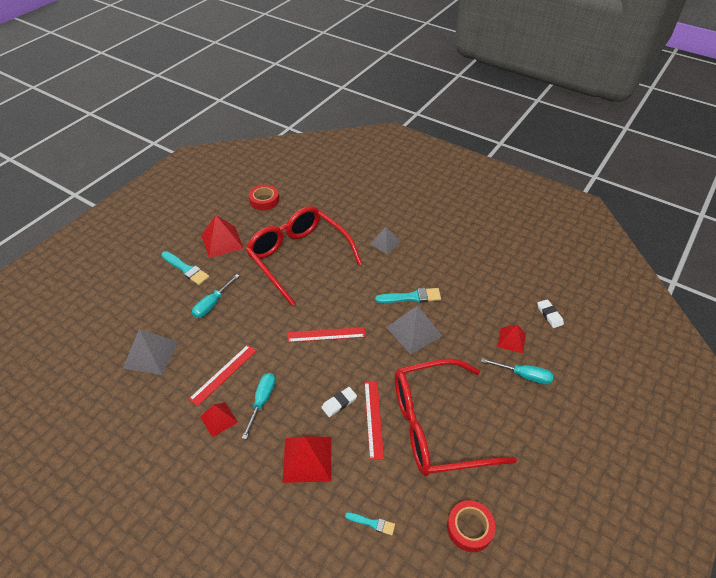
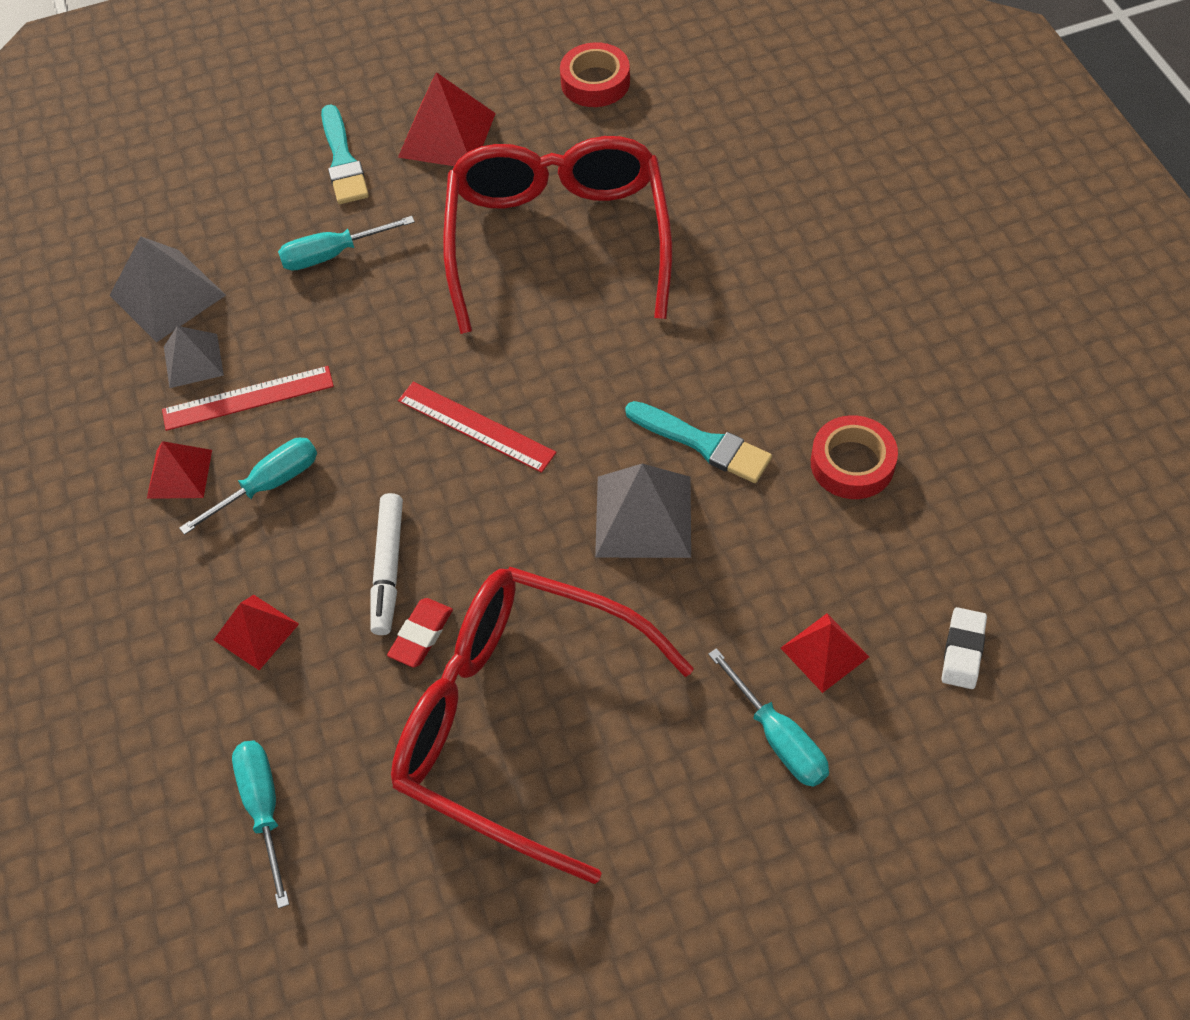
camera: 40 degrees right, 10 degrees up
(307, 459) = (256, 631): red pyramid -> red pyramid, size x0.63
(339, 403) = (388, 568): white eraser -> white marker
(372, 523) = (264, 808): turquoise brush -> turquoise screwdriver
(373, 419) = (421, 635): red ruler -> red eraser
(385, 243) = (755, 297): grey pyramid -> grey pyramid (193, 360)
(469, 528) = (410, 932): red tape -> red tape (852, 463)

